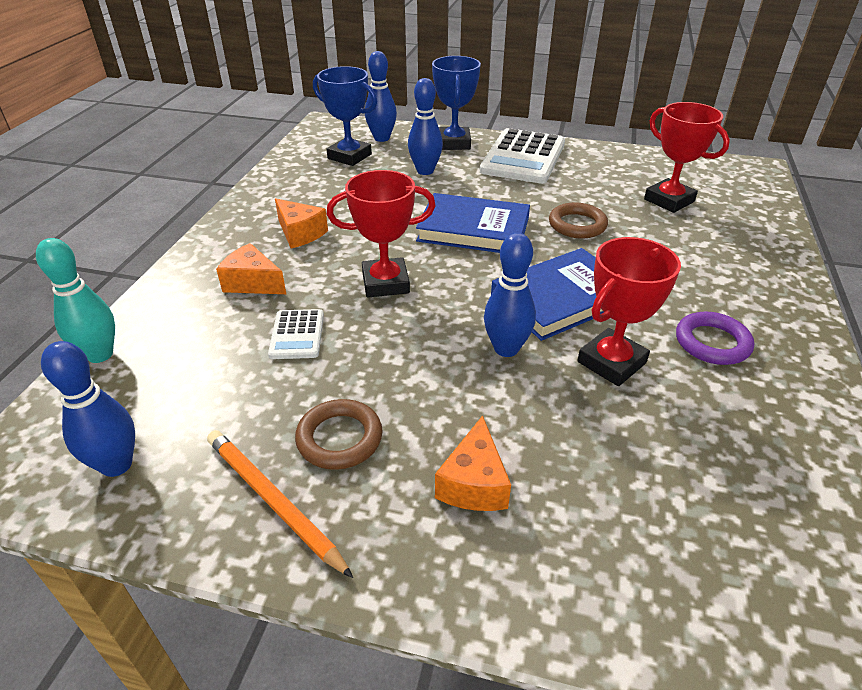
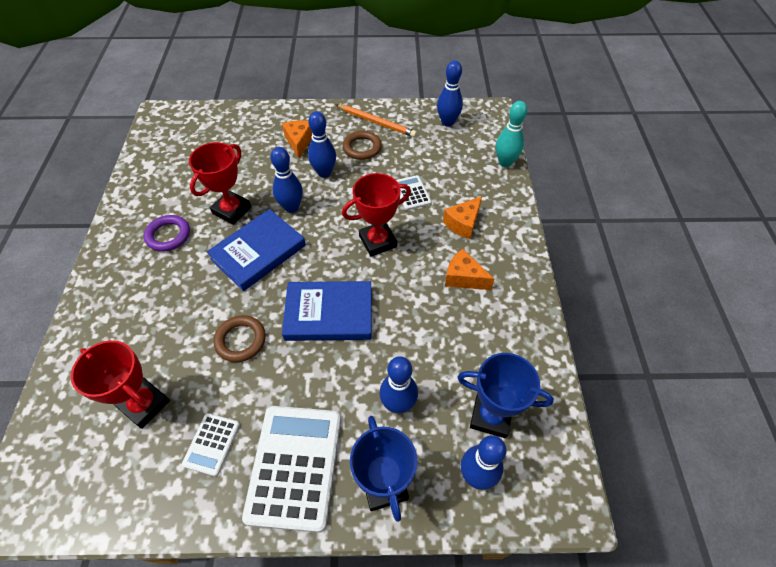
camera: 165 degrees right, 15 degrees up
(253, 283) = (463, 223): orange cheese -> orange cheese turned 120 degrees clockwise
(435, 399) = (324, 173): none -> blue bowling pin
(596, 174) = (212, 444): none -> white calculator

